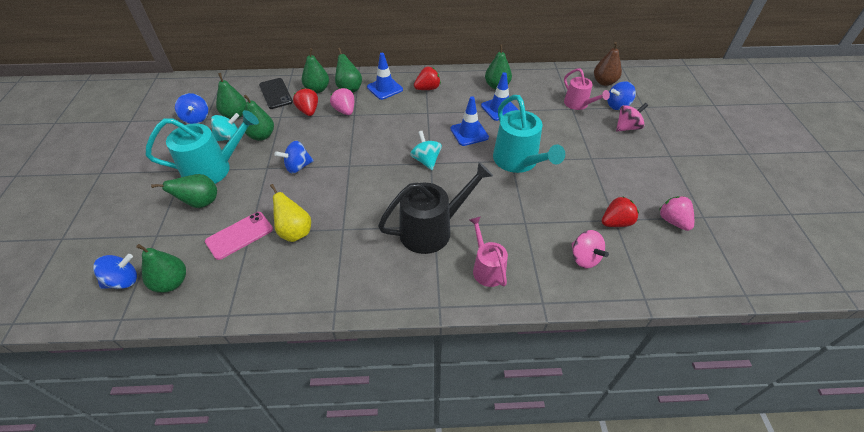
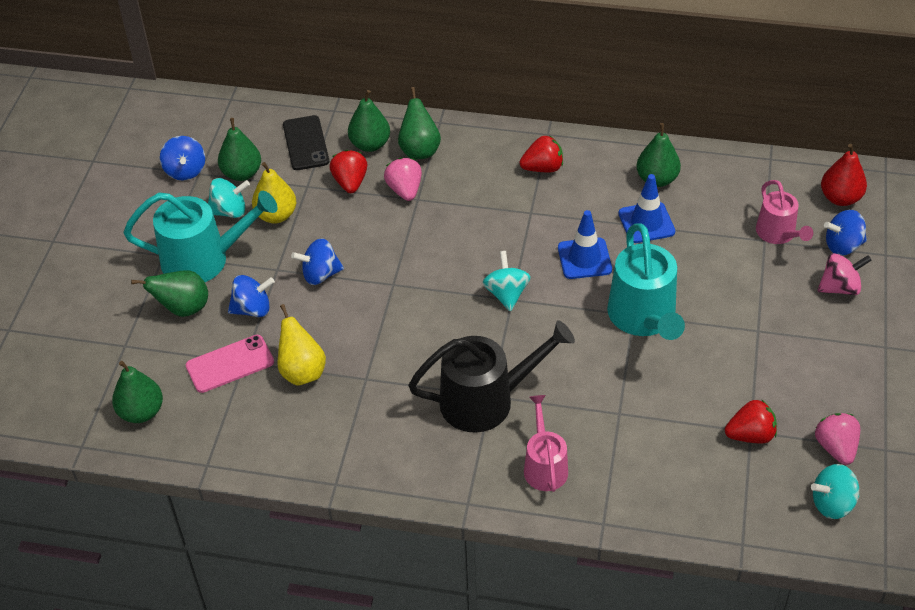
camera: 15 degrees right, 0 degrees up
(123, 281) = (84, 399): blue spinning top -> blue spinning top (252, 309)
(262, 136) = (276, 215): green pear -> yellow pear
(385, 88) = (475, 158): blue traffic cone -> none
(584, 258) = (683, 476): pink spinning top -> none
(604, 82) = (840, 198): brown pear -> red pear
(689, 258) = (832, 503): none -> turquoise spinning top

